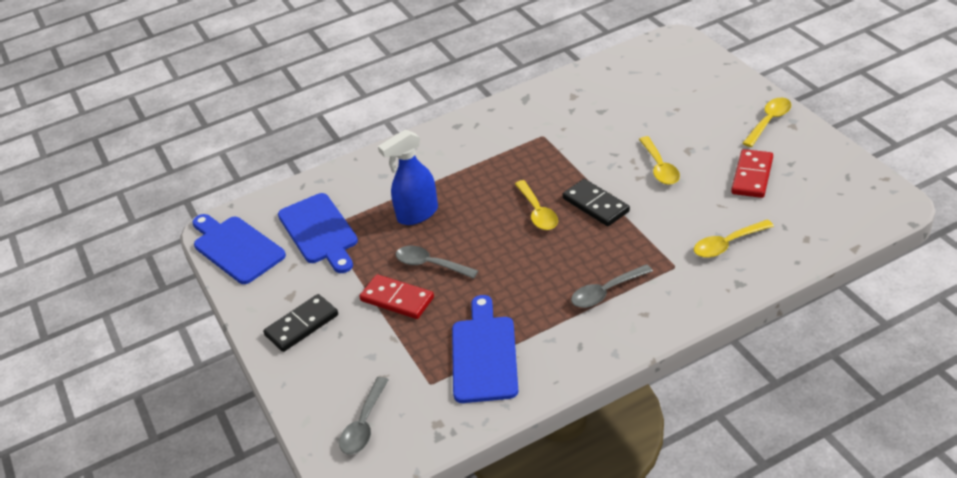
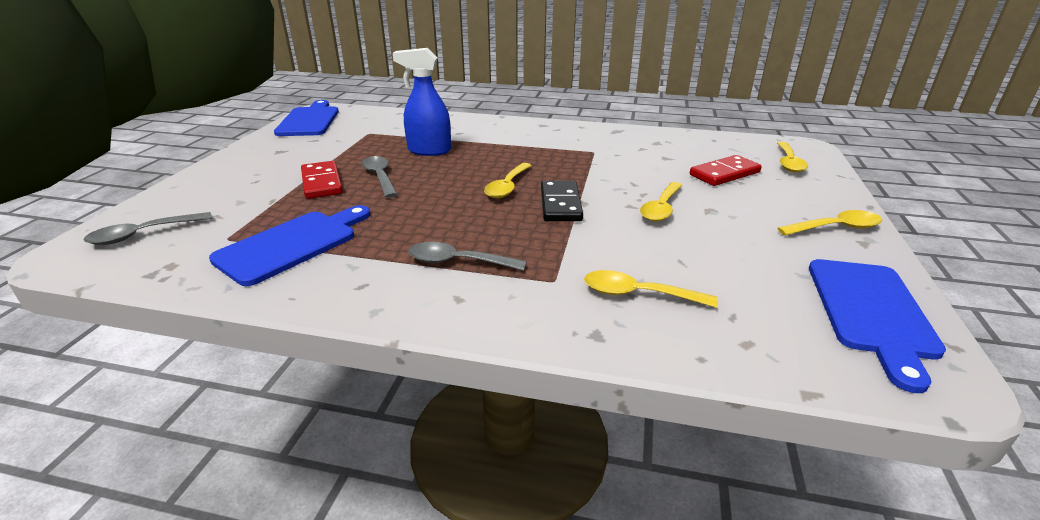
camera: 35 degrees right, 10 degrees down
(302, 325) = (250, 166): black domino -> none
(319, 232) = (361, 133): blue cutting board -> blue cutting board (871, 312)
(684, 67) = (789, 163): none -> yellow spoon
(752, 176) = (754, 257): red domino -> red domino (724, 174)

